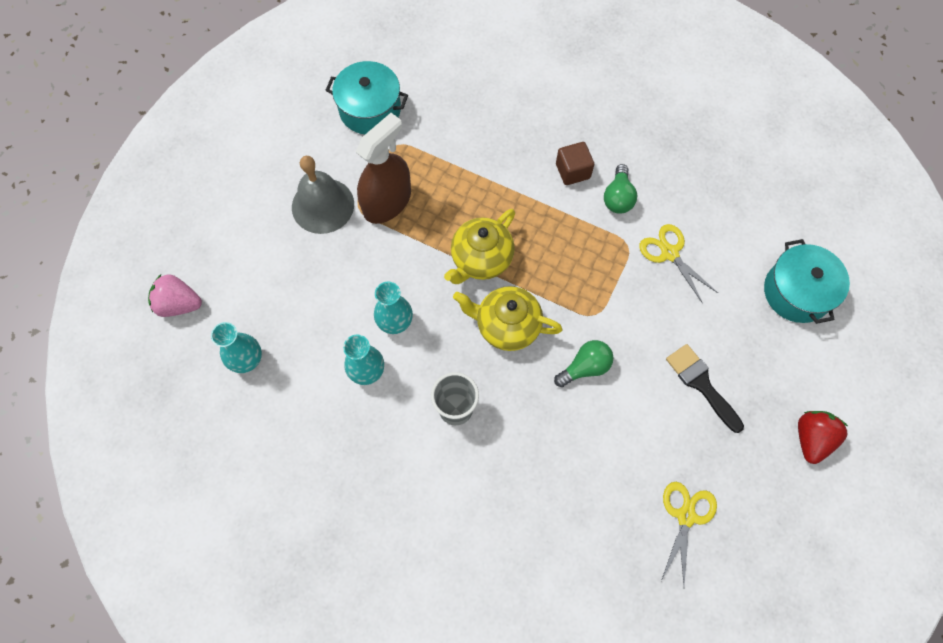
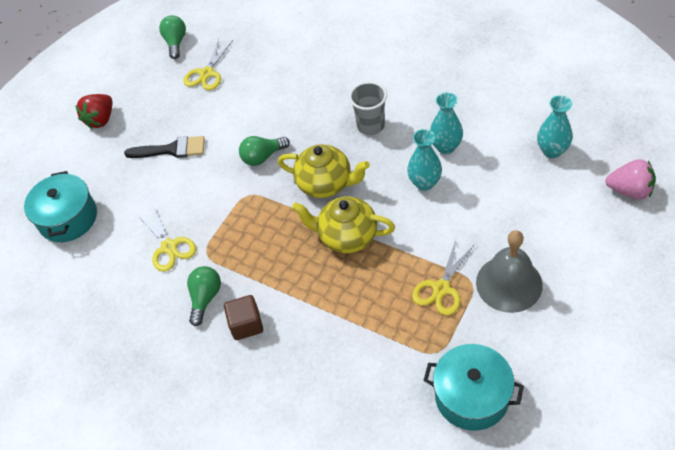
camera: 170 degrees left, 15 degrees down
(387, 202) = (441, 288): brown spray bottle -> yellow scissors
(481, 259) = (346, 236): yellow teapot -> yellow teapot turned 120 degrees counterclockwise
(701, 384) = (172, 150): black brush -> black brush turned 60 degrees counterclockwise
(748, 586) = (176, 43): none -> green light bulb

